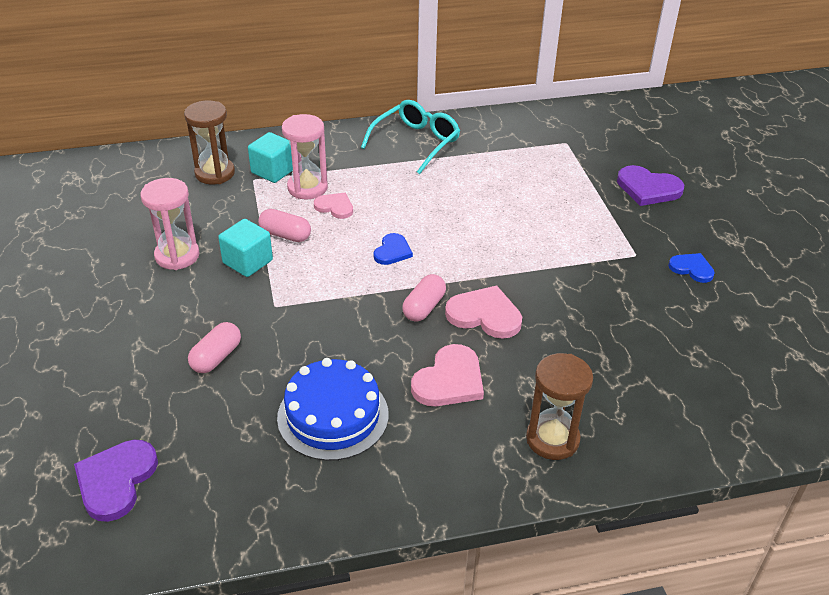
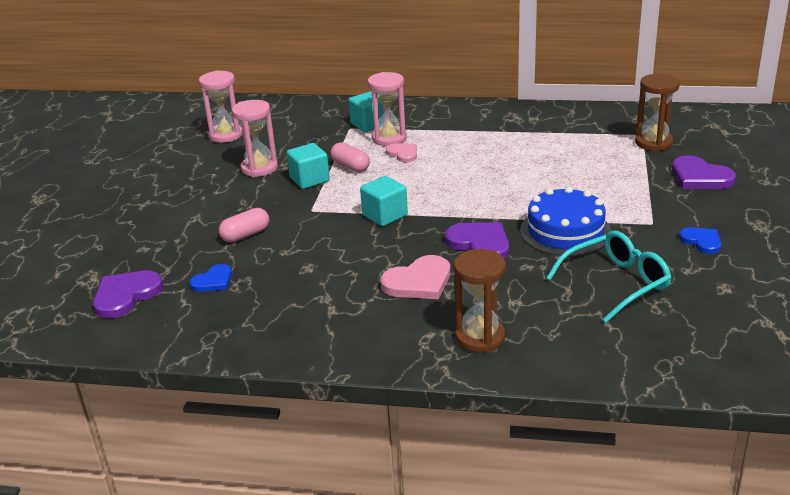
camera: 25 degrees right, 10 degrees down
(106, 213) = (226, 135): none -> pink hourglass
(215, 173) = (322, 120): brown hourglass -> brown hourglass (653, 143)
(333, 416) = (308, 287): blue cake -> blue cake (565, 231)
(362, 297) = (385, 215): none -> turquoise cube
(392, 251) = (430, 189): blue heart -> blue heart (213, 281)
(416, 142) = (502, 119): turquoise glasses -> turquoise glasses (616, 283)
(424, 307) = (431, 230): pink capsule -> none
(485, 315) = (480, 243): pink heart -> purple heart

